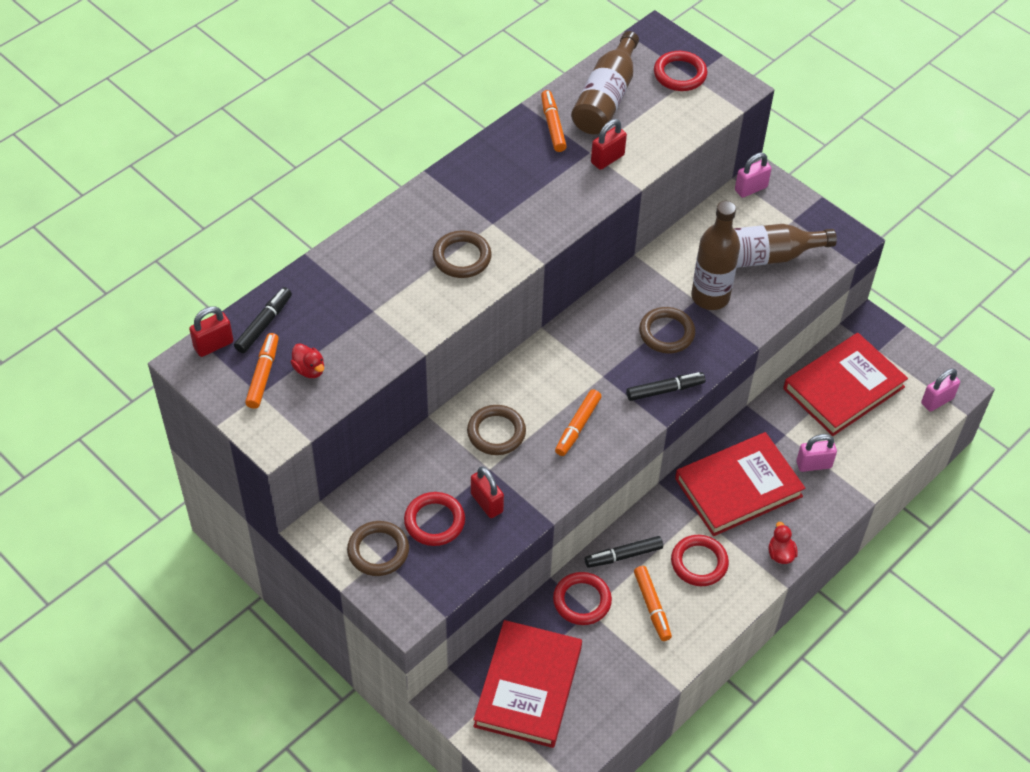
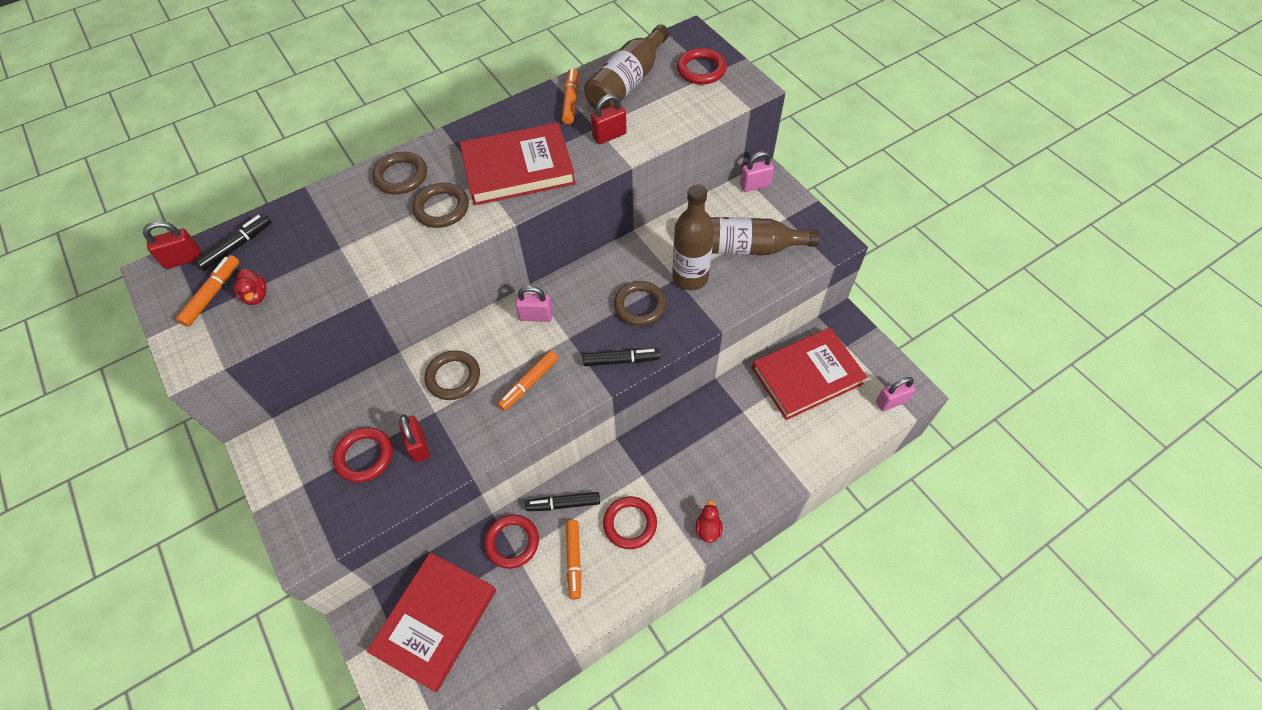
camera: 15 degrees right, 5 degrees up
(378, 551) = (302, 477): brown ring -> brown ring (401, 176)
(738, 487) = (686, 455): red book -> red book (518, 169)
(813, 464) = (761, 445): pink padlock -> pink padlock (536, 316)

